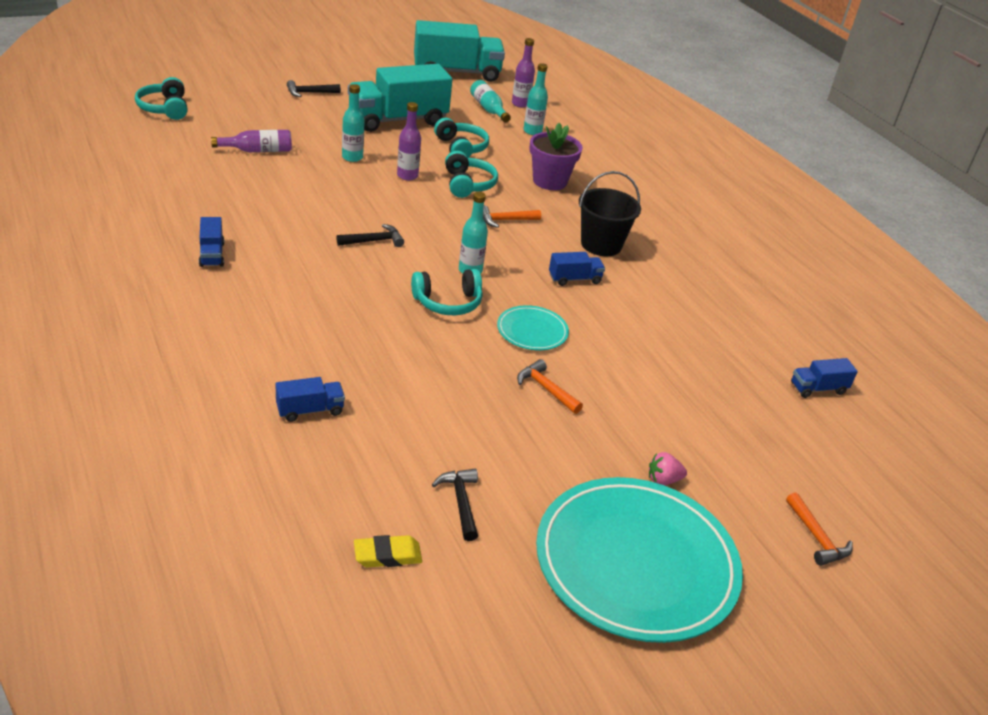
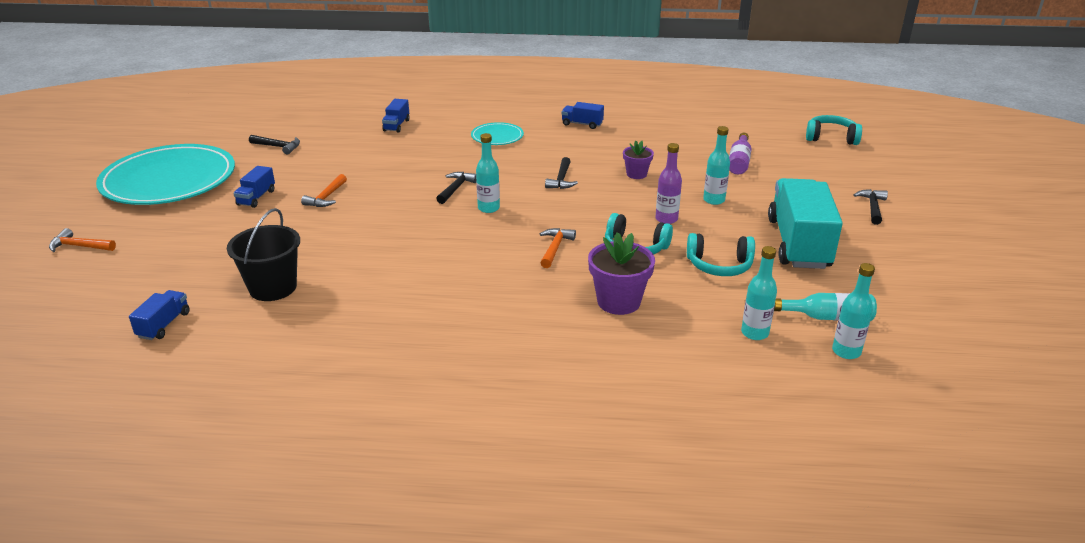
camera: 125 degrees right, 5 degrees down
(328, 200) = (636, 174): none -> purple flower pot
(387, 555) = (274, 123): yellow eraser -> none
(448, 302) = (456, 188): turquoise headphones -> black hammer
(456, 72) = (958, 326): turquoise truck -> none
(520, 104) = (846, 351): purple bottle -> turquoise bottle
(532, 331) = (389, 211): turquoise plate -> turquoise plate (497, 136)
(546, 389) = (326, 197): orange hammer -> orange hammer turned 120 degrees clockwise
(574, 279) = (434, 254): blue truck -> blue truck (256, 197)
(601, 245) = (474, 289): black bucket -> black bucket (273, 287)
(663, 480) = (200, 210): pink strawberry -> none

